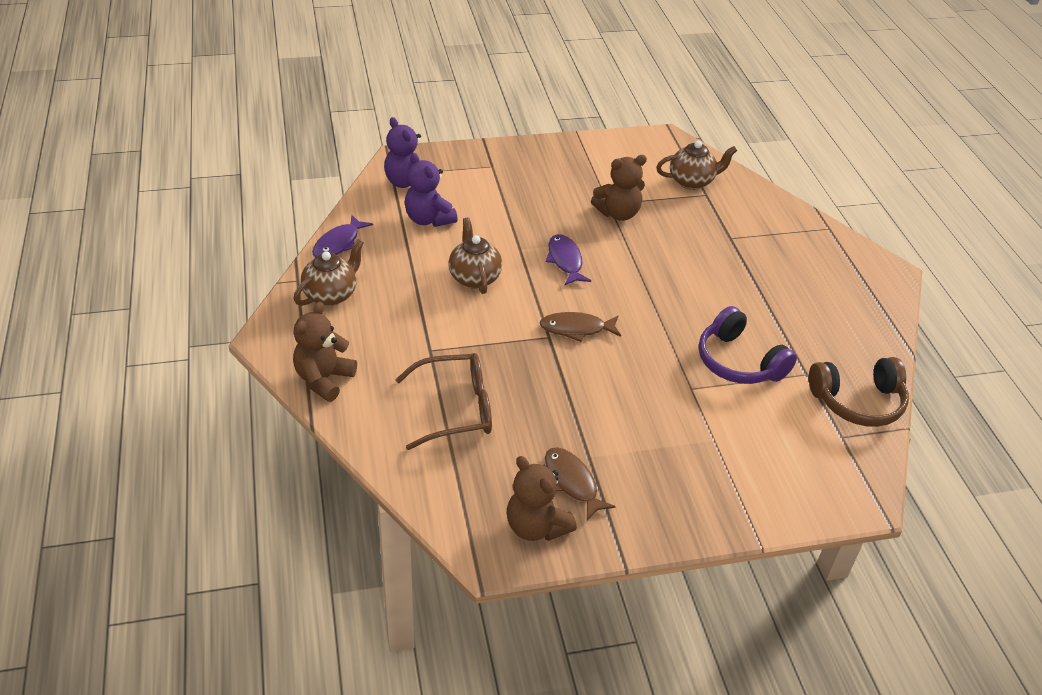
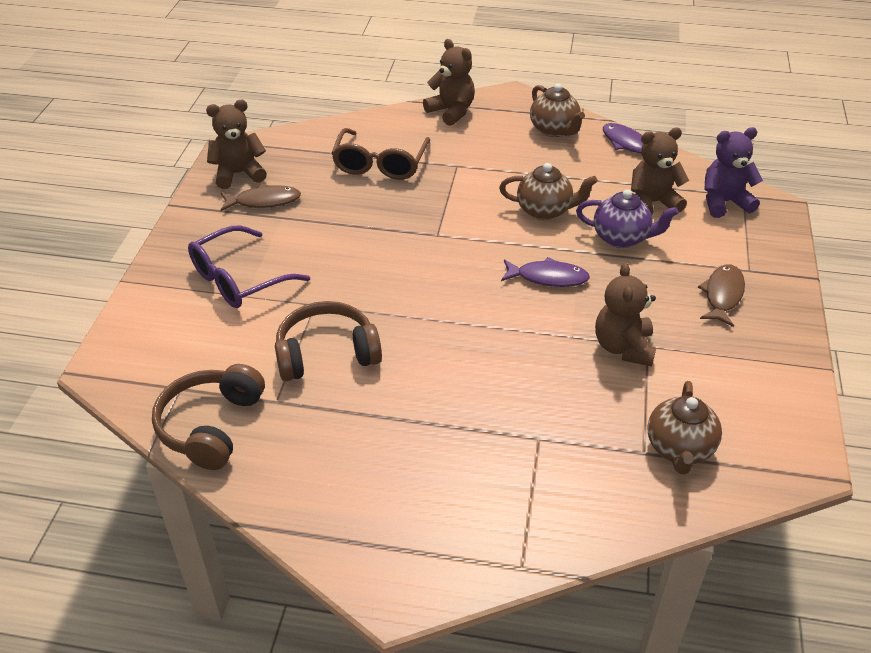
camera: 115 degrees right, 0 degrees up
(429, 219) = (652, 203): purple teddy bear -> brown teddy bear
(489, 230) = (621, 238): none -> purple teapot
(576, 329) = (438, 255): brown fish -> brown fish (722, 295)
(696, 453) = (239, 279): none -> purple glasses
(738, 362) = (326, 353): purple headphones -> brown headphones

